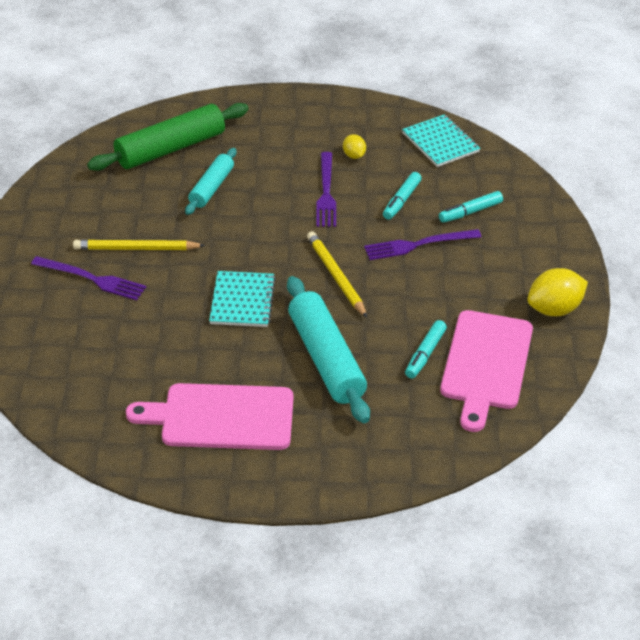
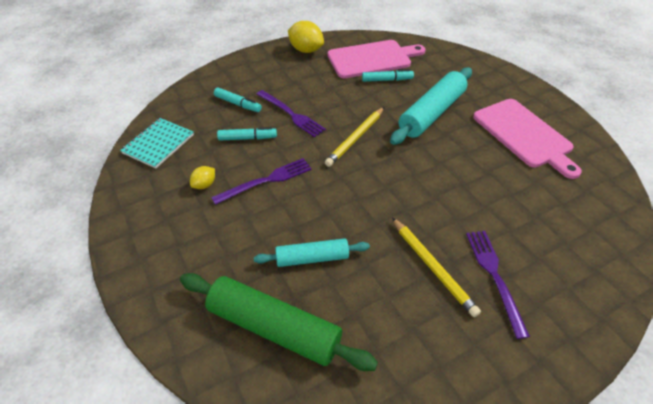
camera: 120 degrees left, 5 degrees up
(242, 301) = (423, 172): turquoise notebook -> none

